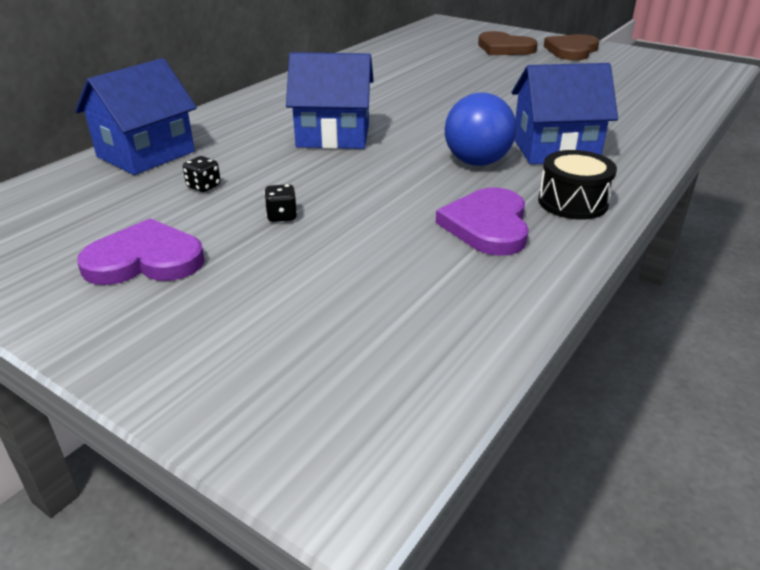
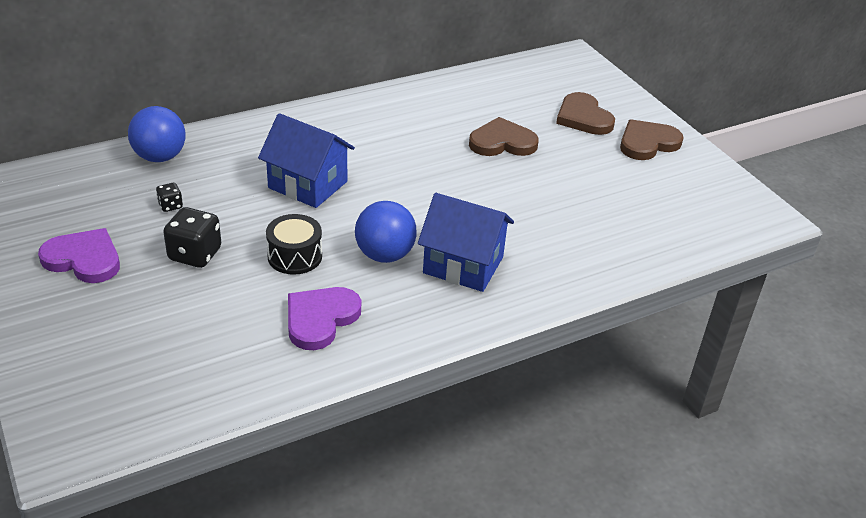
camera: 25 degrees right, 5 degrees up
(146, 154) = (160, 157): blue house -> blue ball
(282, 216) = (195, 254): black dice -> black dice, size x1.93
(465, 73) = (502, 142): none -> brown heart
(572, 202) = (407, 323): black drum -> black drum (295, 256)

